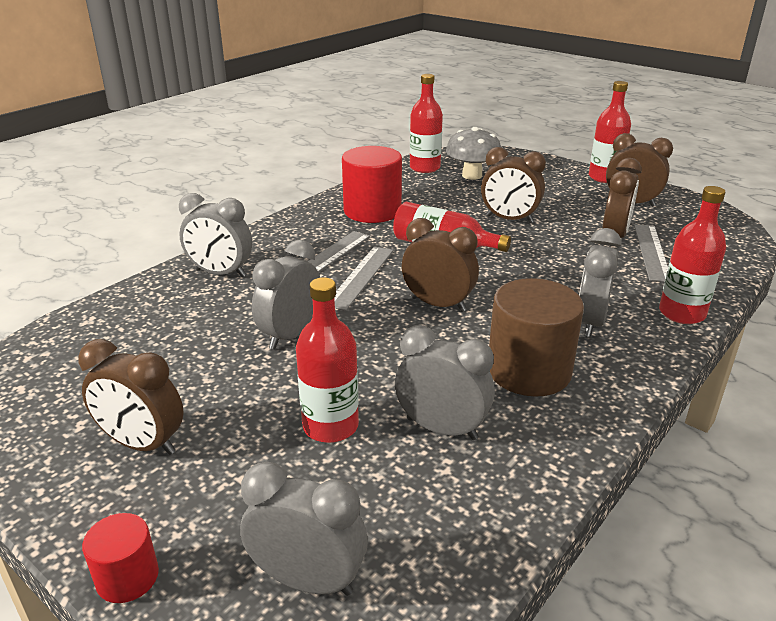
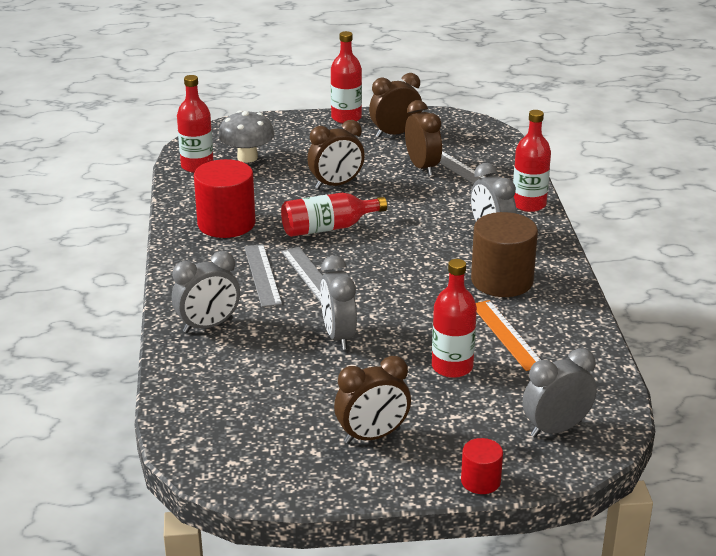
camera: 45 degrees left, 0 degrees up
(438, 304) = (392, 269): brown clock -> none
(442, 428) = (507, 334): grey clock -> orange ruler

